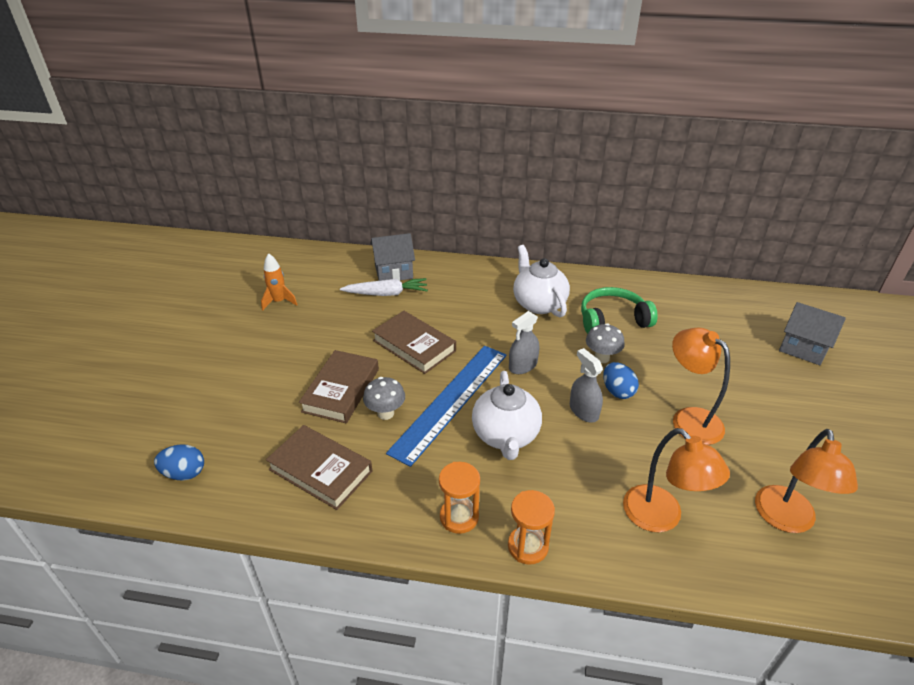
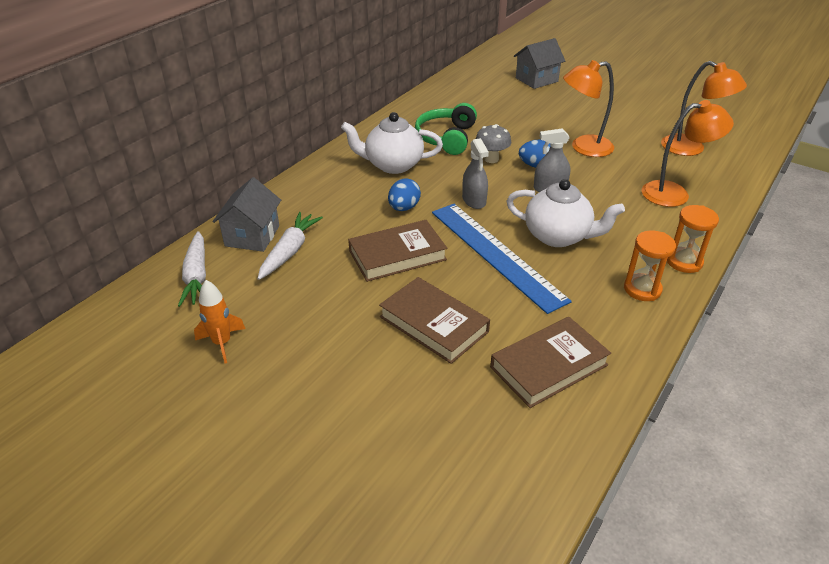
camera: 65 degrees left, 0 degrees up
(184, 473) = (501, 489): blue egg -> blue egg (404, 208)
(338, 267) = (197, 276): none -> white carrot
(385, 413) = (489, 300): grey mushroom -> none

